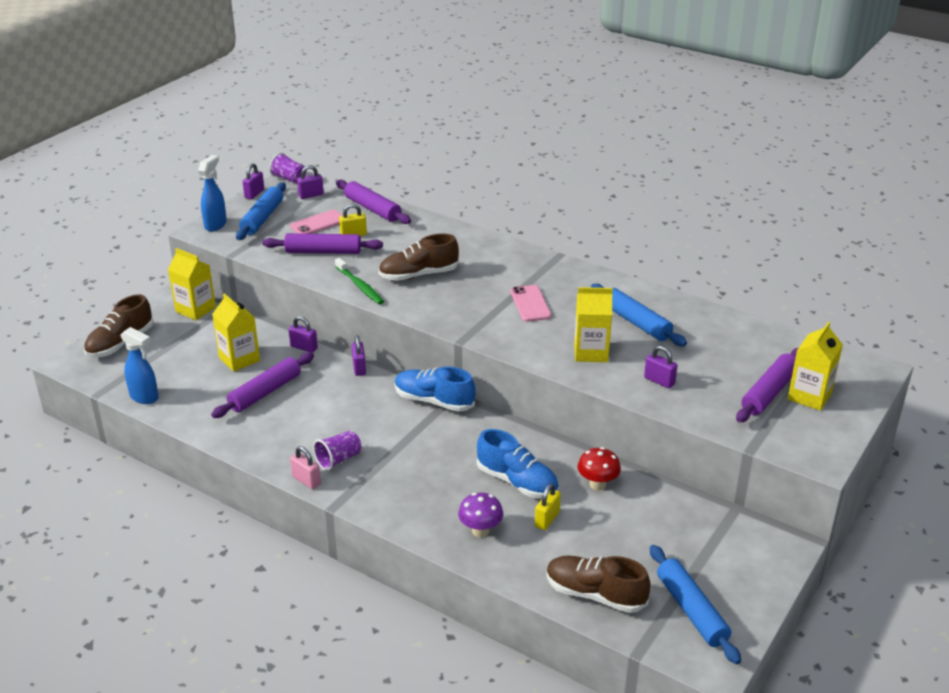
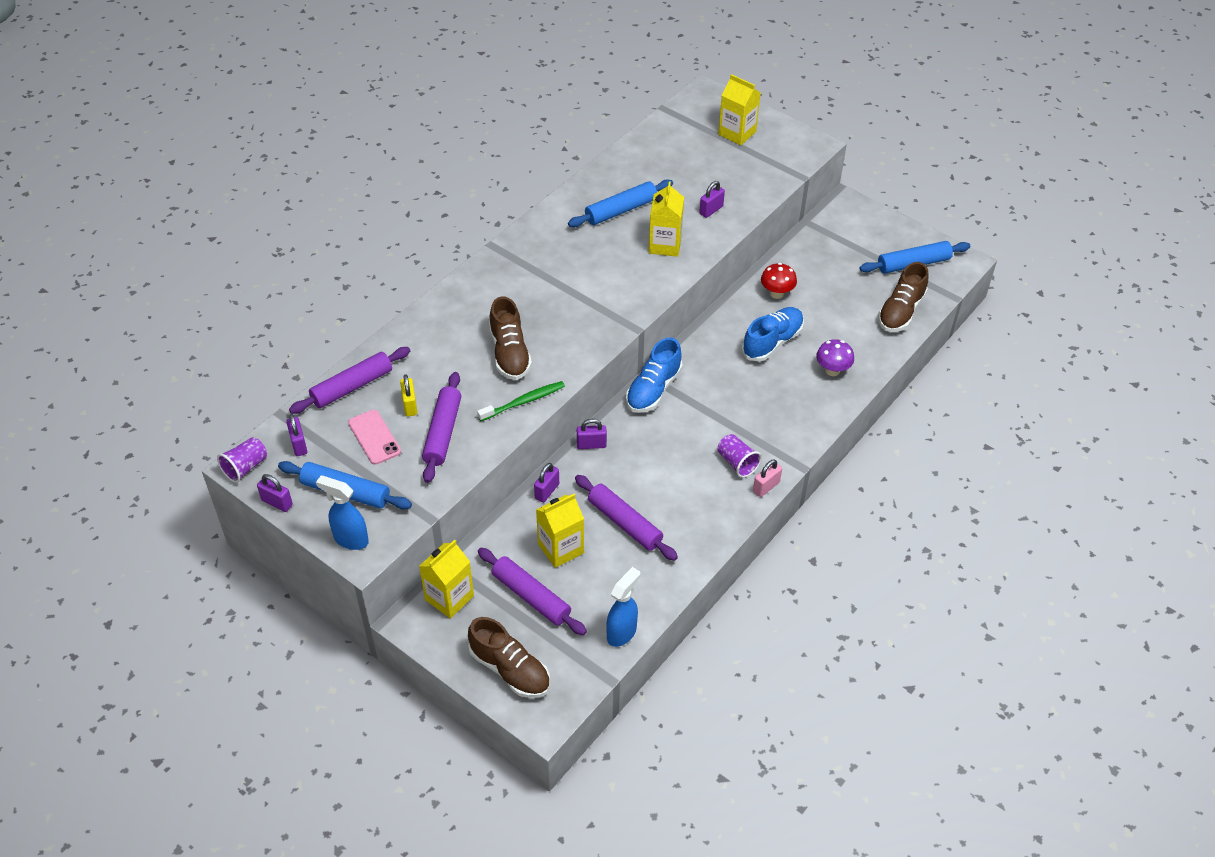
camera: 85 degrees left, 15 degrees up
(530, 304) = (579, 275): pink phone -> none
(547, 519) = (819, 329): yellow padlock -> none
(769, 392) = (731, 153): purple rolling pin -> purple rolling pin (531, 597)

